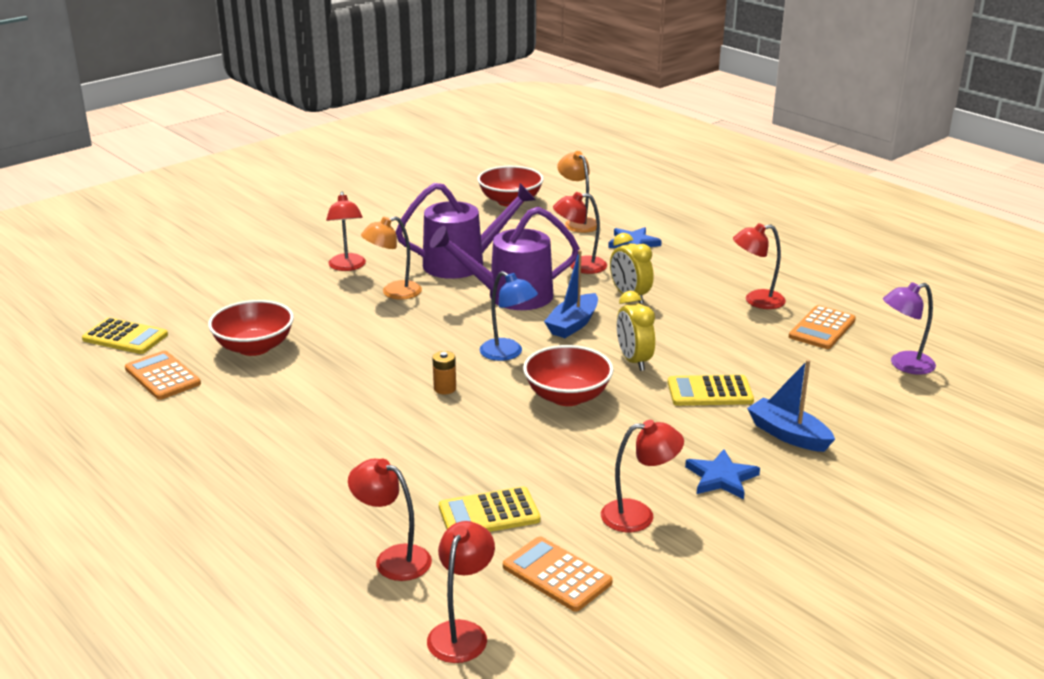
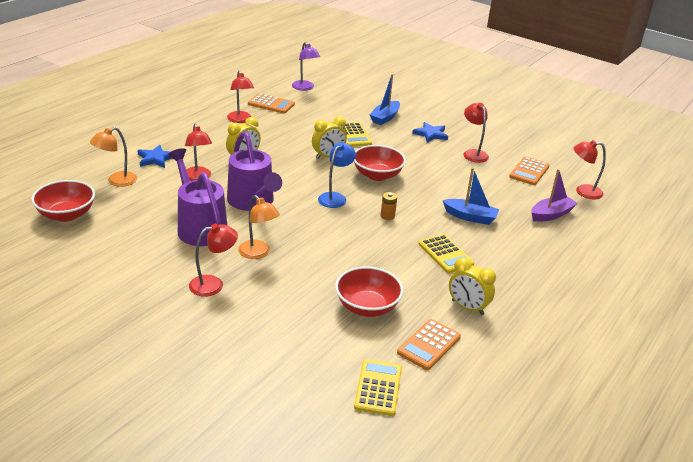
camera: 105 degrees left, 5 degrees up
(207, 416) = (467, 307): none -> yellow clock
(393, 559) = (551, 214): red lamp -> purple boat
(489, 514) = (498, 191): yellow calculator -> yellow calculator (445, 254)
(573, 324) = (288, 177): blue boat -> blue boat (470, 217)

